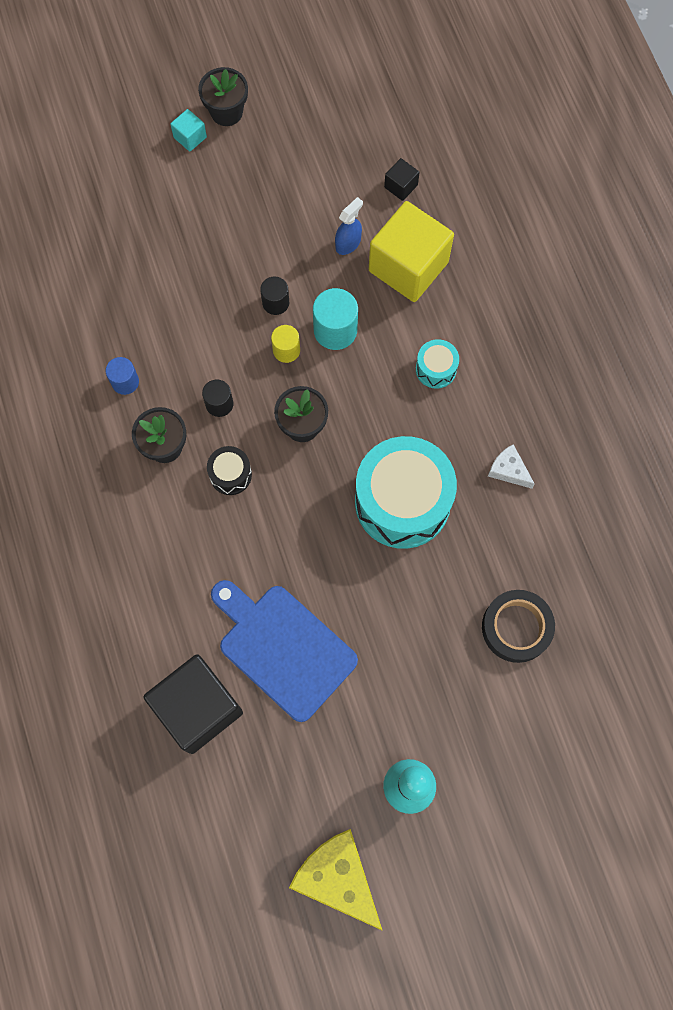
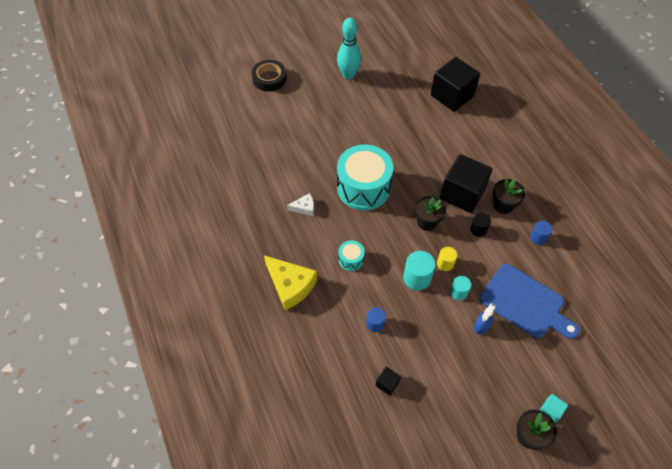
camera: 175 degrees right, 15 degrees down
(230, 475) = (462, 194): black drum -> black cube
(275, 303) = (458, 292): black cylinder -> turquoise cylinder
(283, 648) = (416, 120): blue cutting board -> blue cutting board (525, 303)
(337, 877) = (375, 45): yellow cheese -> yellow cheese (290, 285)
(348, 243) = (418, 337): blue spray bottle -> blue spray bottle (481, 326)
(408, 266) = (375, 324): yellow cube -> blue cylinder
(508, 470) = (304, 207): white cheese -> white cheese turned 45 degrees counterclockwise
(516, 627) = (298, 136): black tape -> black tape (269, 79)

